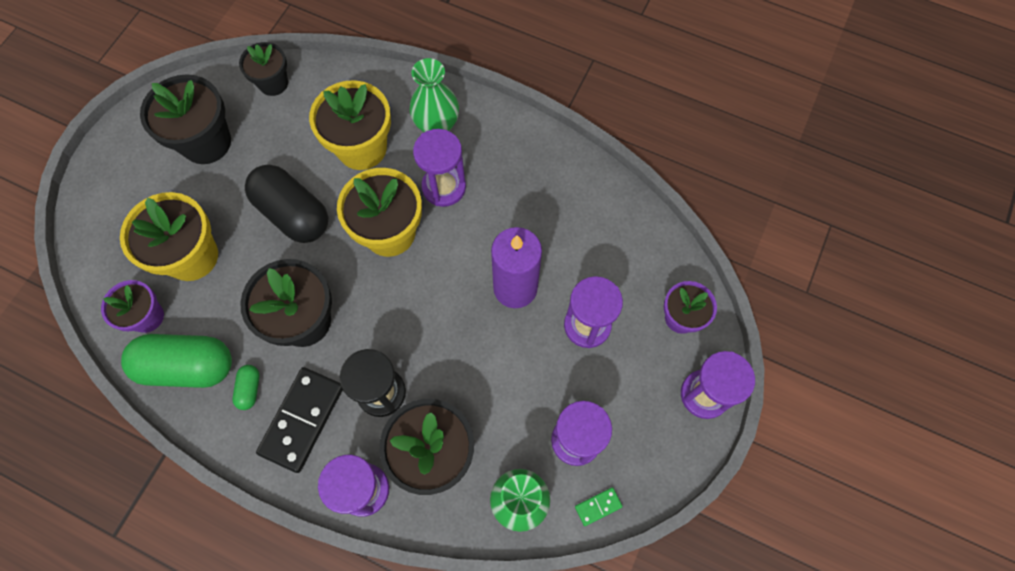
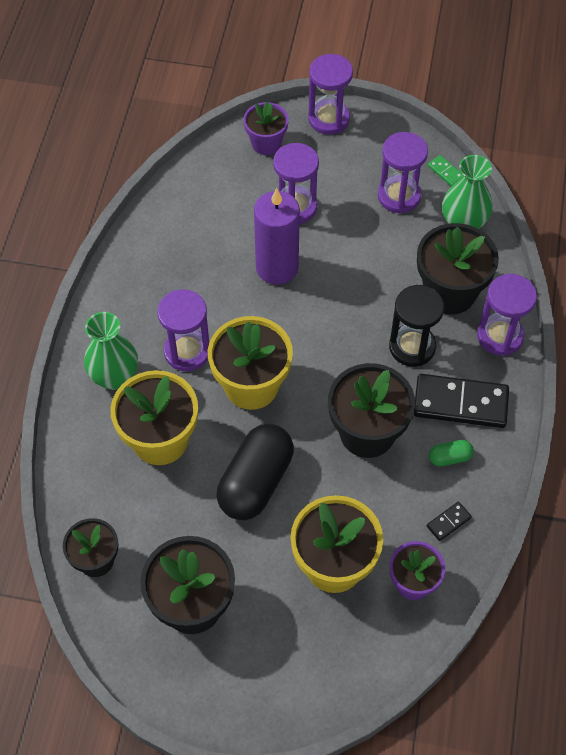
camera: 105 degrees left, 10 degrees down
(187, 366) = (448, 522): green capsule -> black domino

